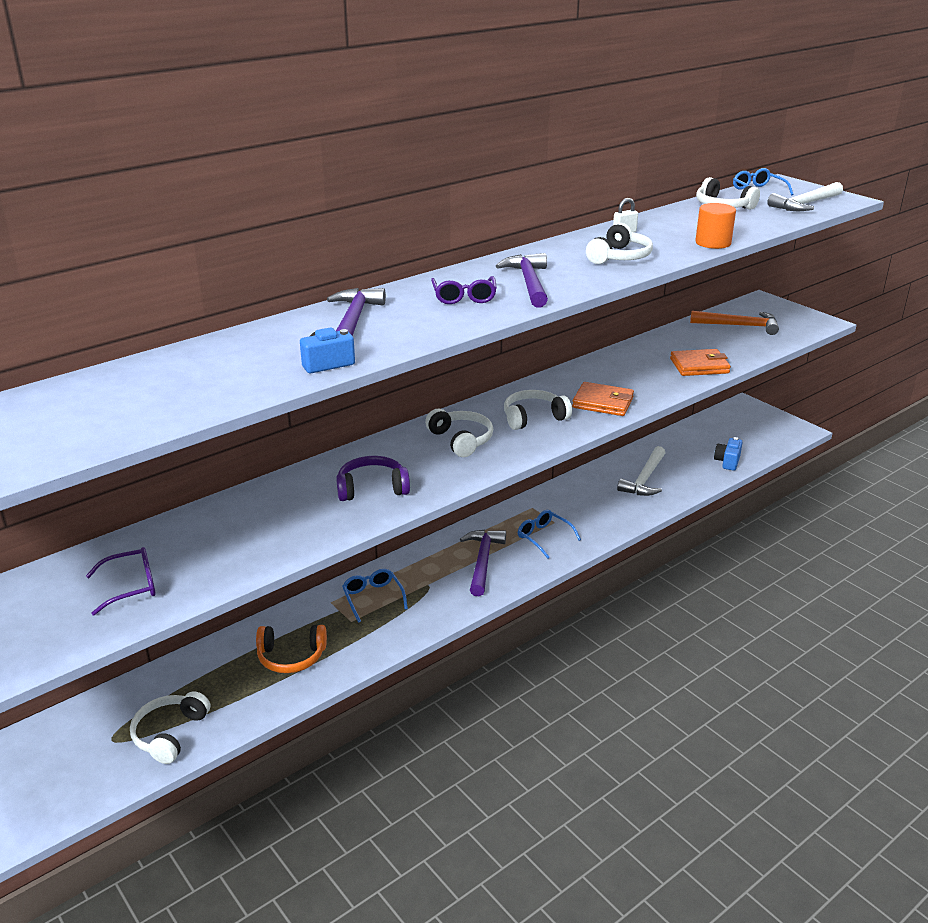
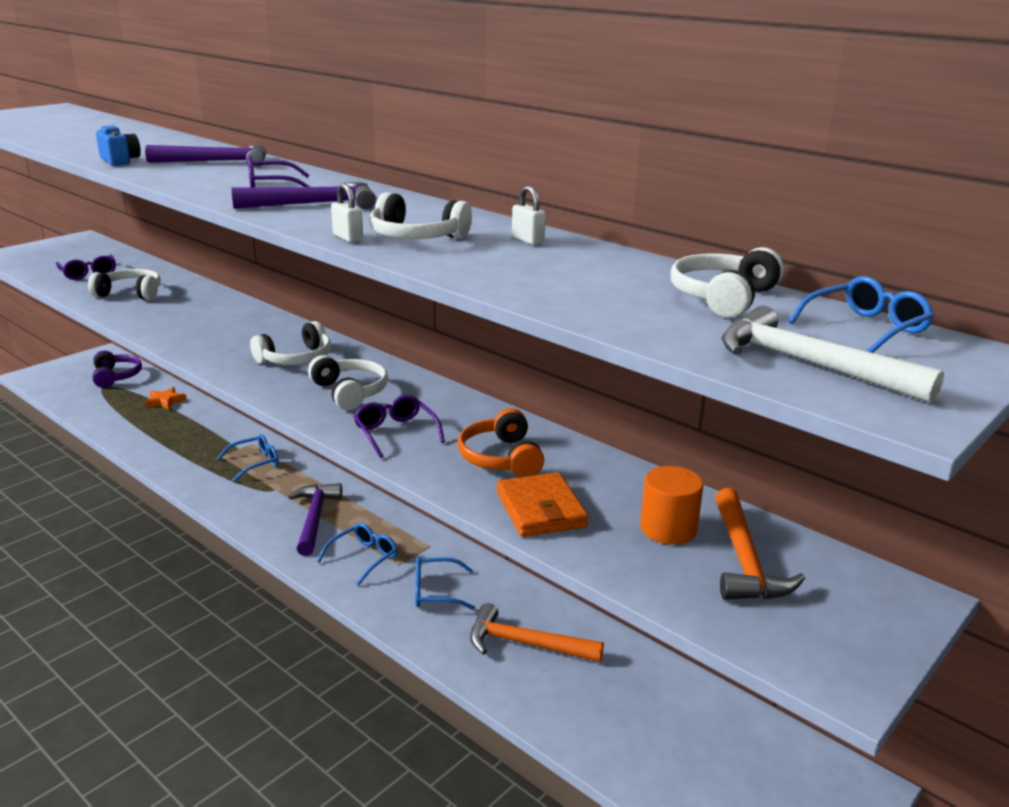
camera: 80 degrees right, 5 degrees down
(170, 734) = (101, 404): white headphones -> white headphones (130, 293)
(192, 676) = (165, 401): none -> orange star
(291, 657) = (177, 436): orange headphones -> orange headphones (501, 458)
(372, 488) = (204, 329): purple headphones -> purple headphones (116, 376)
(482, 561) = (314, 518): purple hammer -> purple hammer turned 90 degrees counterclockwise
(589, 508) = (435, 592): none -> blue glasses
(603, 403) = (395, 433): orange wallet -> purple glasses
(622, 274) = (348, 238): none -> white padlock
(645, 479) = (525, 644): white hammer -> orange hammer
(713, 243) = (500, 284): orange cylinder -> orange cylinder (668, 529)
(727, 462) = (613, 746): blue camera -> none

